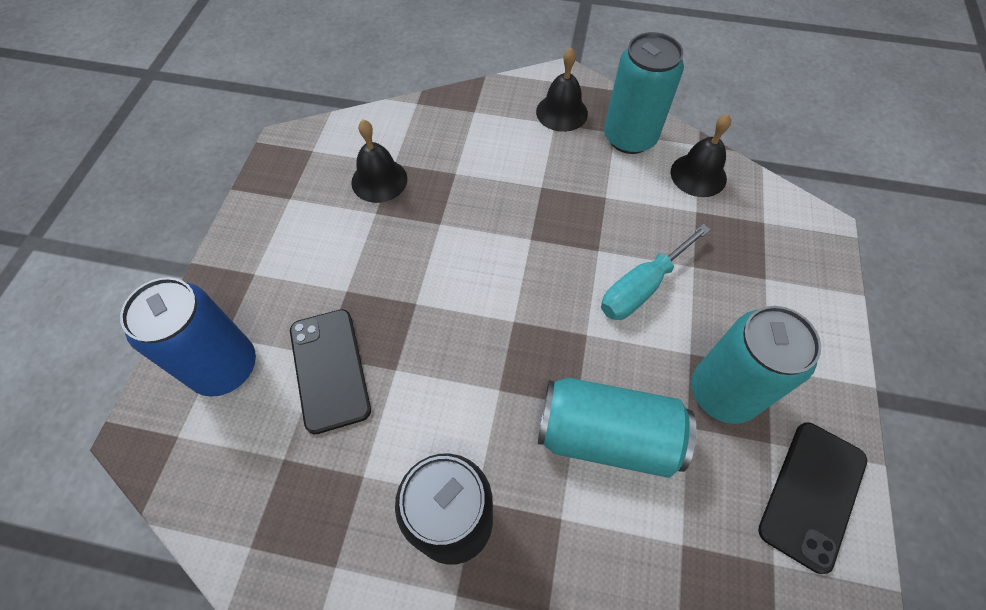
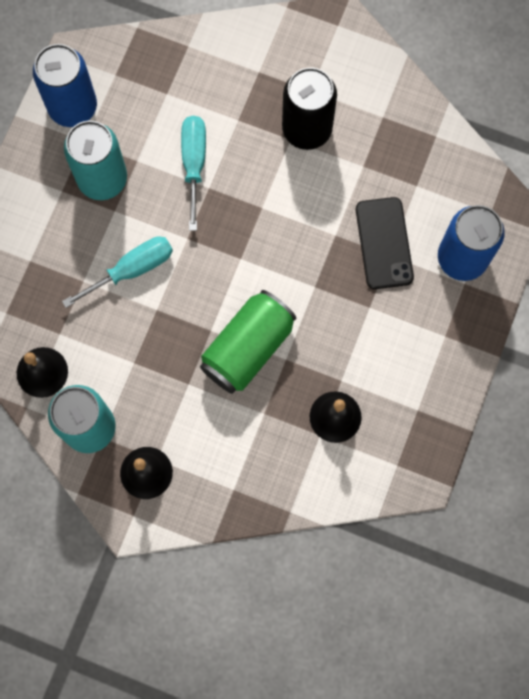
camera: 170 degrees left, 15 degrees up
(484, 228) = (248, 348): none -> green can
(607, 436) = (194, 164): turquoise can -> turquoise screwdriver
(812, 494) = (73, 107): black phone -> blue can

